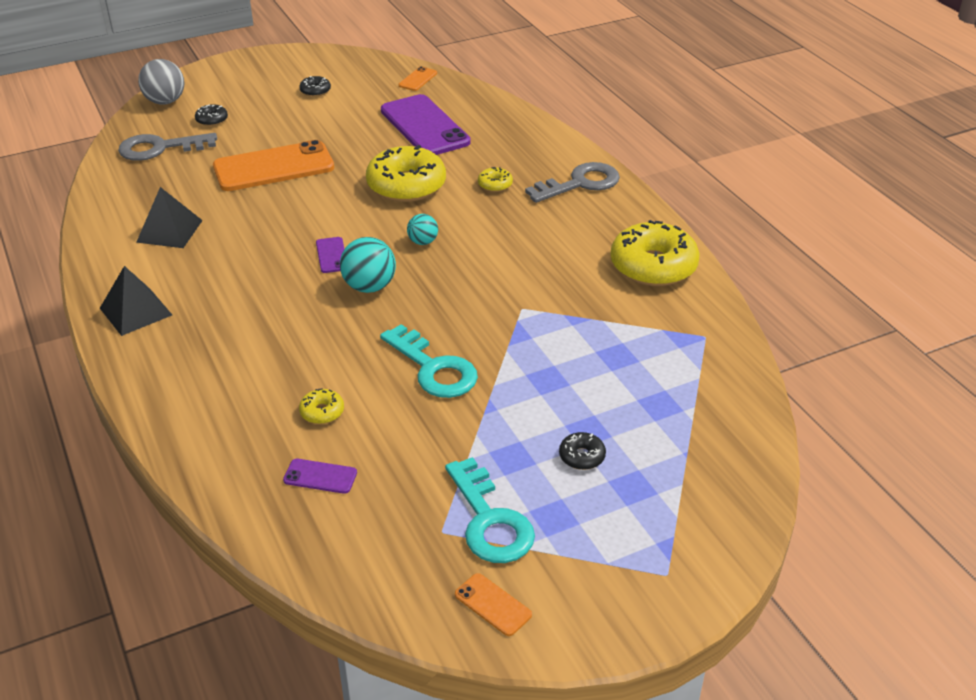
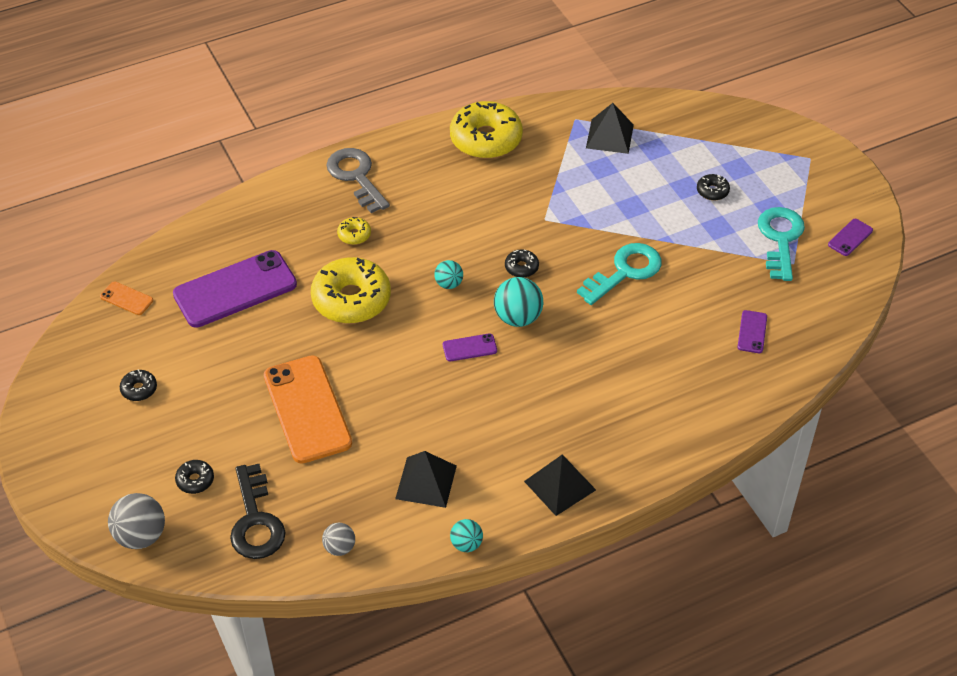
camera: 90 degrees left, 10 degrees up
(89, 254) = (466, 544): none -> turquoise ball
(115, 188) = (339, 548): none -> grey ball
(159, 148) = (256, 521): grey key -> black key
(322, 412) = (682, 337): yellow donut -> none
(444, 290) = (521, 267): none -> black donut
(490, 521) = (780, 239): turquoise key -> turquoise key turned 60 degrees counterclockwise
(492, 605) = (850, 237): orange phone -> purple phone
(677, 364) = (609, 136): none -> black pyramid

